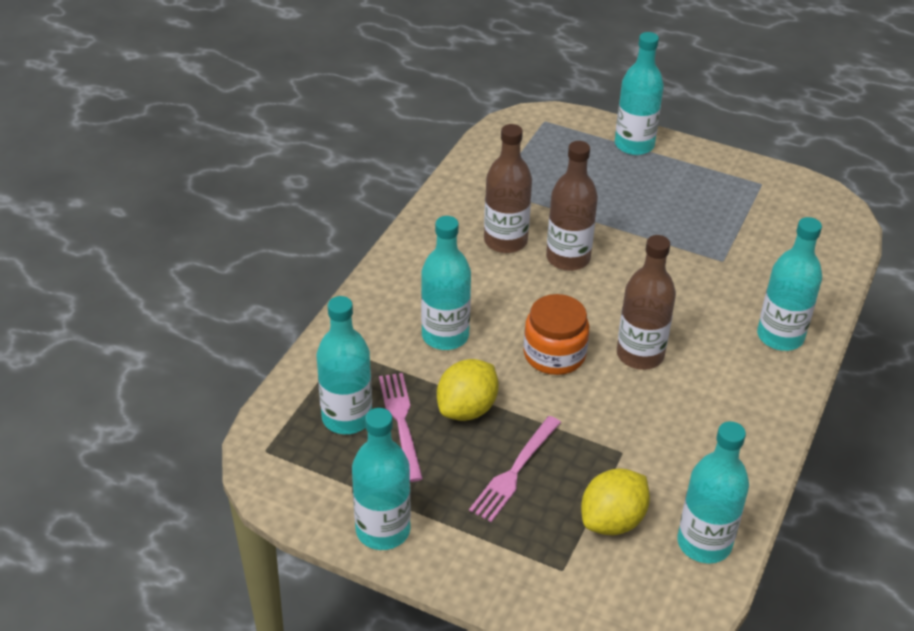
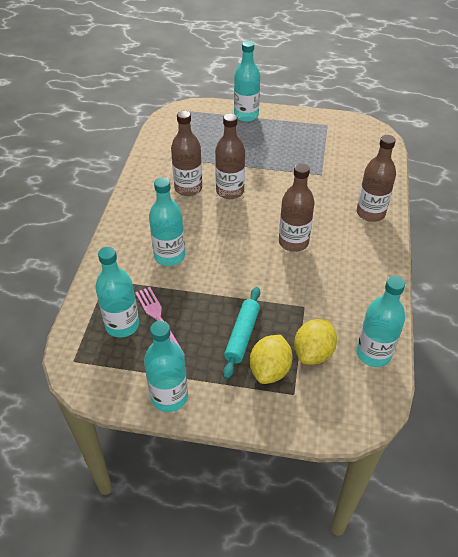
camera: 15 degrees left, 5 degrees up
(467, 409) = (198, 301): yellow lemon -> yellow lemon (270, 370)
(514, 472) = (242, 335): pink fork -> turquoise rolling pin
(554, 354) = (241, 253): orange jar -> none
(780, 336) = (370, 213): turquoise bottle -> brown bottle

